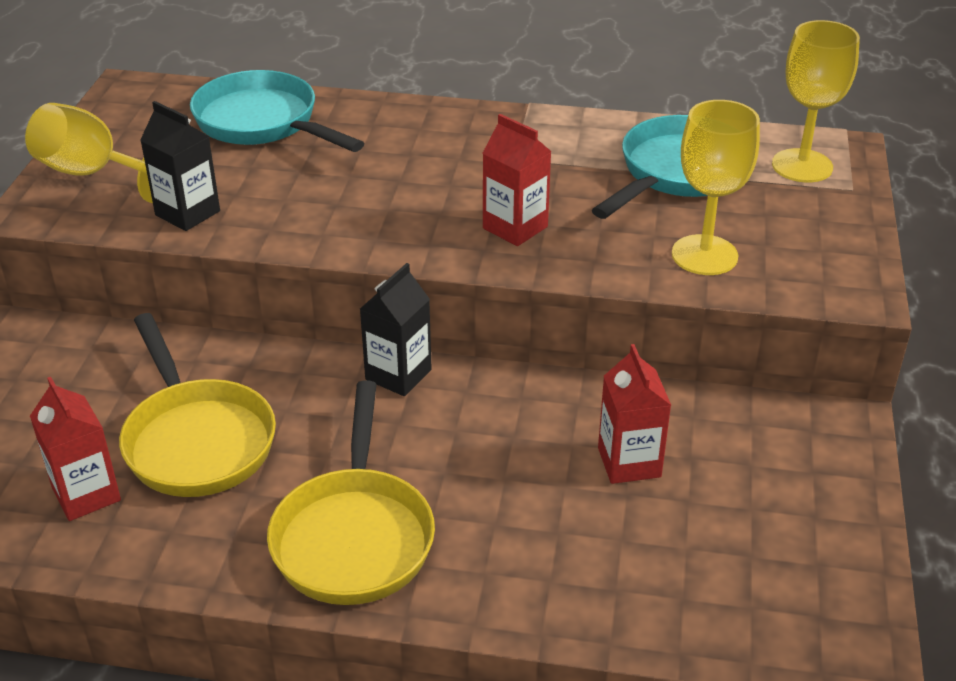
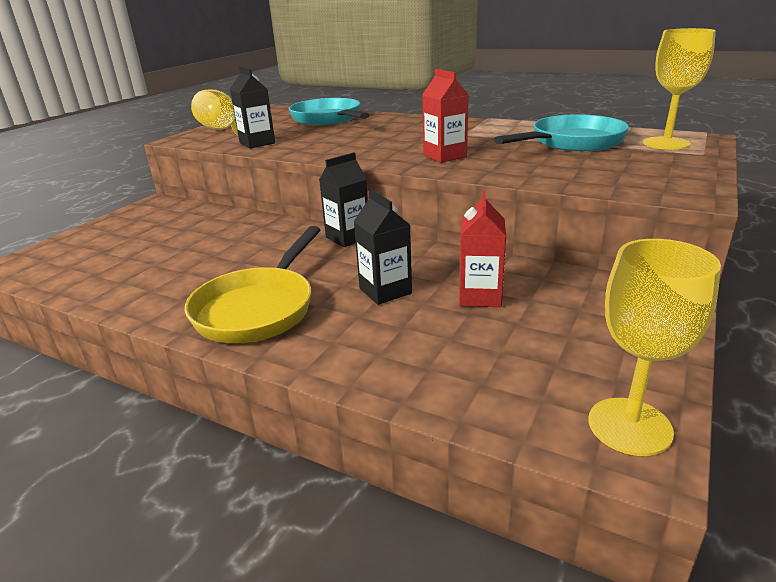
camera: 20 degrees right, 10 degrees down
(86, 494) = (122, 268): red carton -> none
(197, 440) = (205, 252): yellow pan -> none
(506, 474) = (385, 291): none -> black carton
(704, 255) = (572, 173): yellow goblet -> yellow goblet (629, 426)

